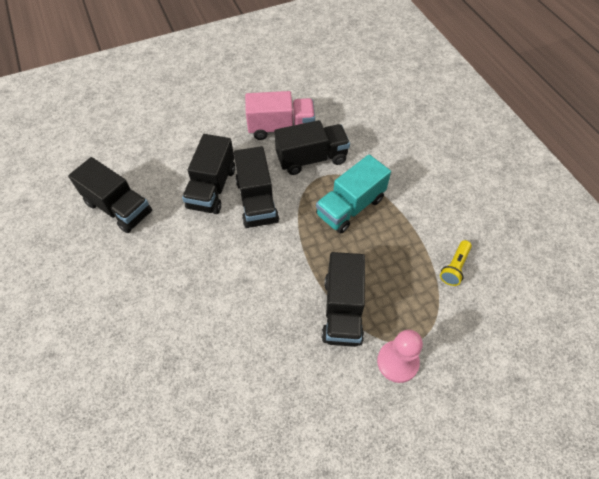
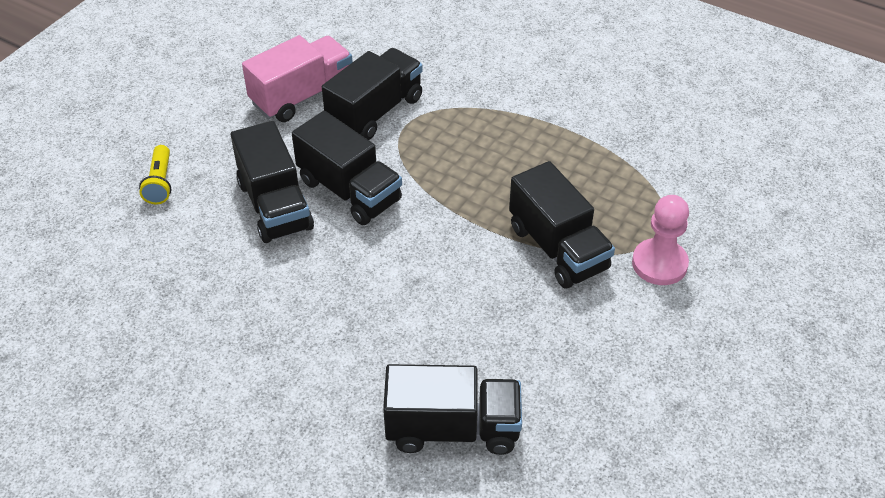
camera: 35 degrees left, 10 degrees down
(119, 208) = (164, 292): black truck -> black truck (452, 428)
(350, 207) = (471, 141): turquoise truck -> none
(454, 267) = (639, 143): yellow flashlight -> yellow flashlight (160, 183)

